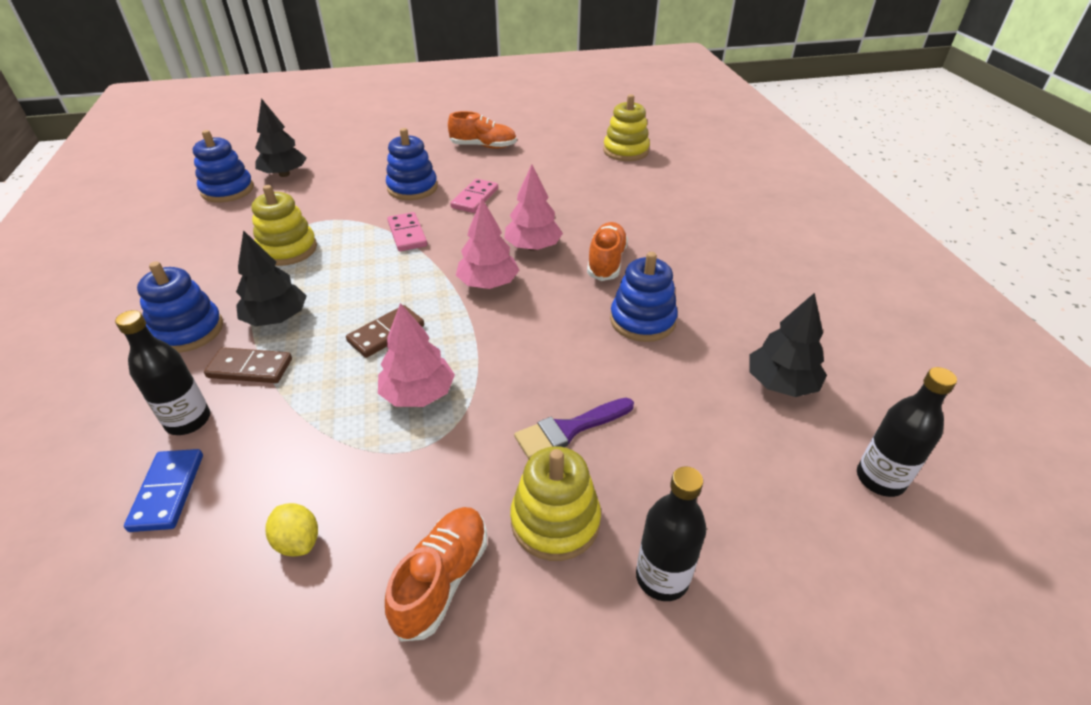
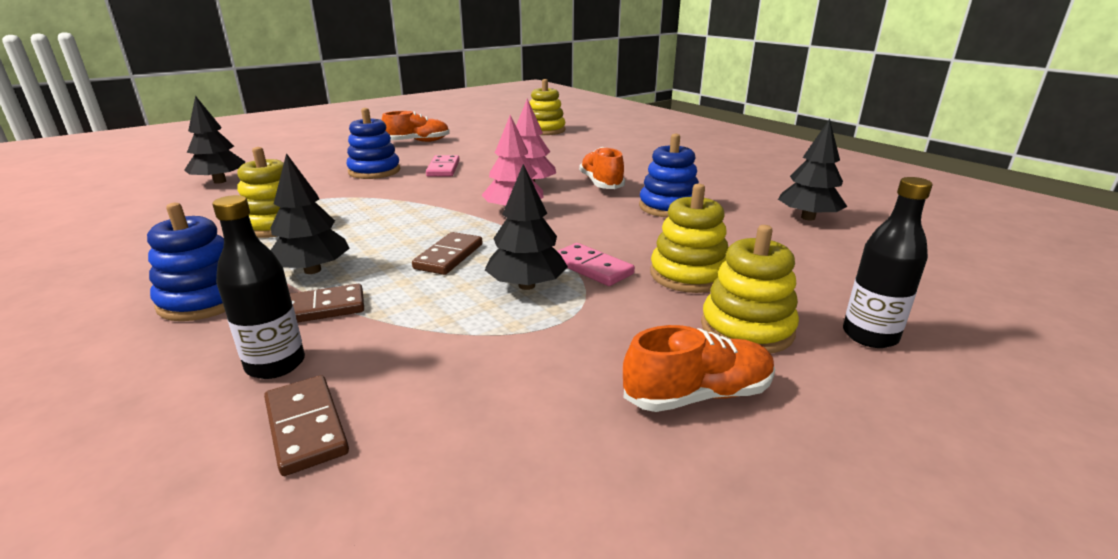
camera: 25 degrees left, 15 degrees down
(167, 492) = (305, 427): blue domino -> brown domino
(227, 190) = (157, 200): blue stacking toy -> none
(298, 541) = (517, 416): yellow lemon -> none
(407, 234) = (400, 196): pink domino -> pink domino (592, 267)
(418, 394) = (526, 285): pink tree -> black tree
(442, 579) = (698, 395): orange shoe -> orange shoe turned 75 degrees clockwise
(569, 429) = (688, 275): purple brush -> yellow stacking toy
(880, 479) = (931, 247): black bottle -> none

